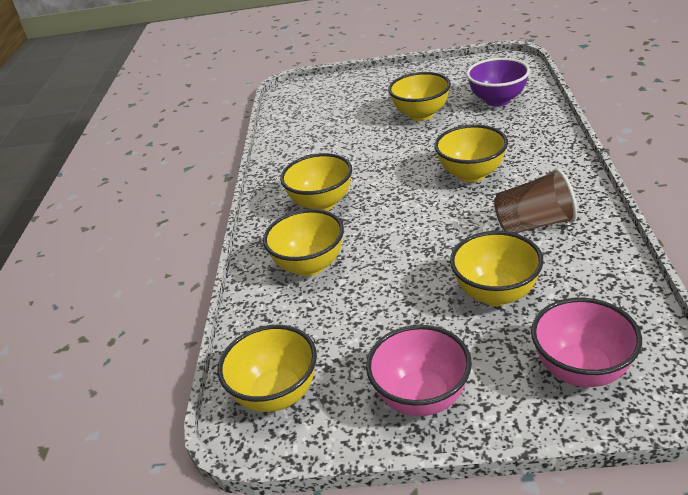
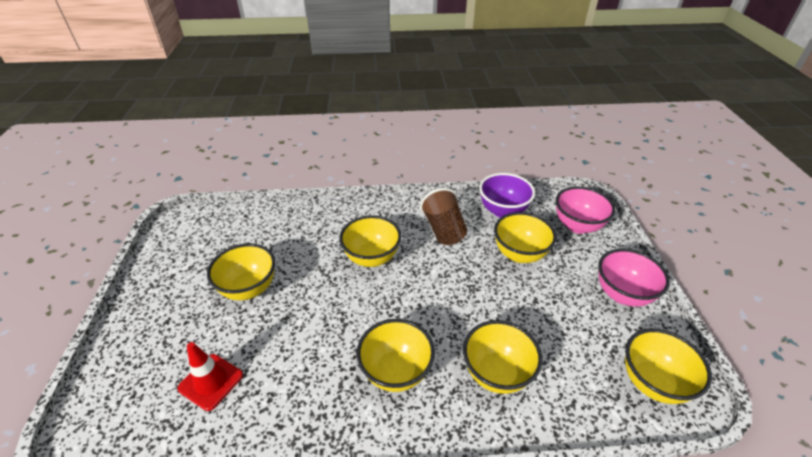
camera: 100 degrees left, 5 degrees up
(326, 120) = (211, 382): none -> red traffic cone
(497, 100) = (252, 234): purple bowl -> purple bowl (503, 211)

